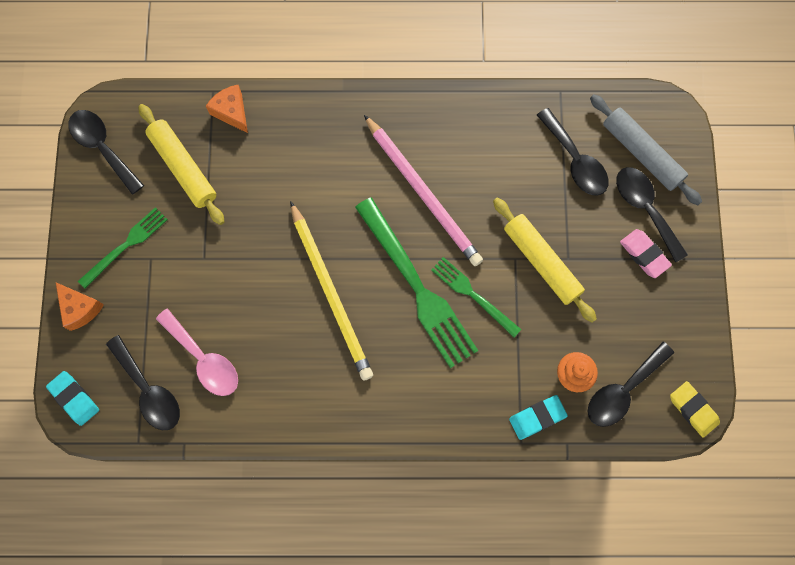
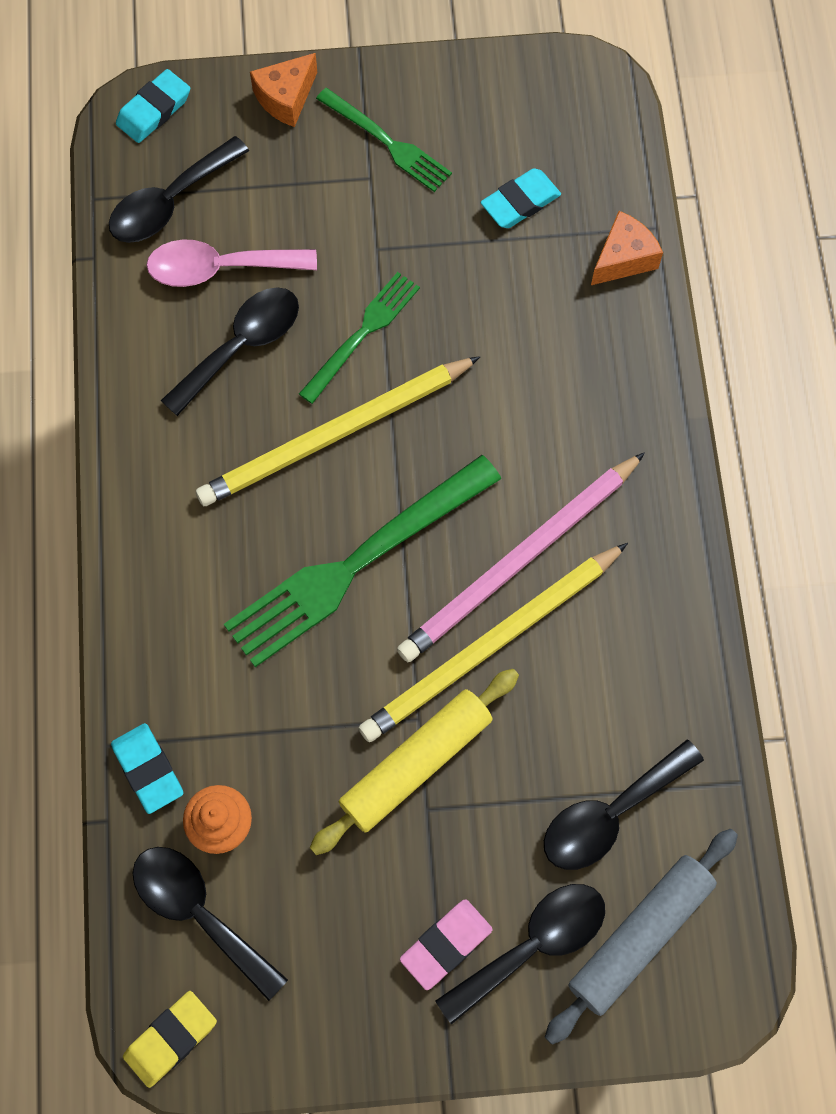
camera: 85 degrees right, 5 degrees down
(103, 147) = (539, 90): black spoon -> black spoon (242, 346)
(183, 168) = (520, 202): yellow rolling pin -> turquoise eraser
(204, 359) = (220, 268): pink spoon -> pink spoon turned 45 degrees clockwise
(473, 214) = (490, 645): none -> yellow pencil
(473, 295) = (349, 653): green fork -> green fork (362, 334)

